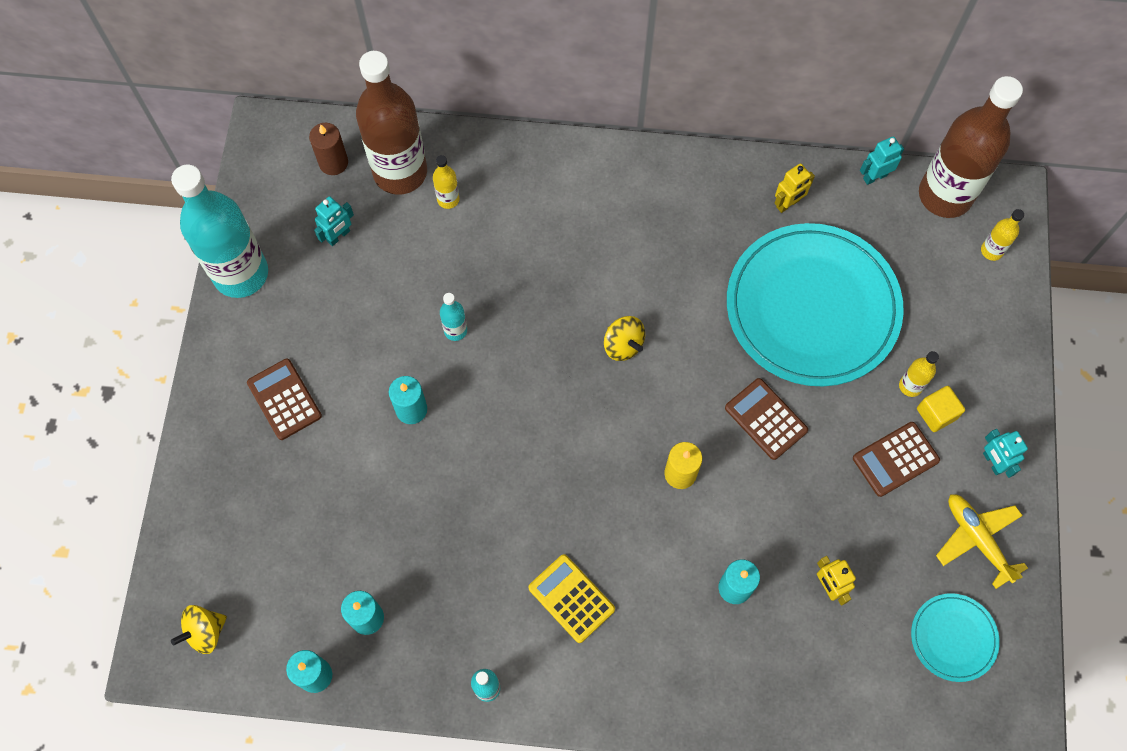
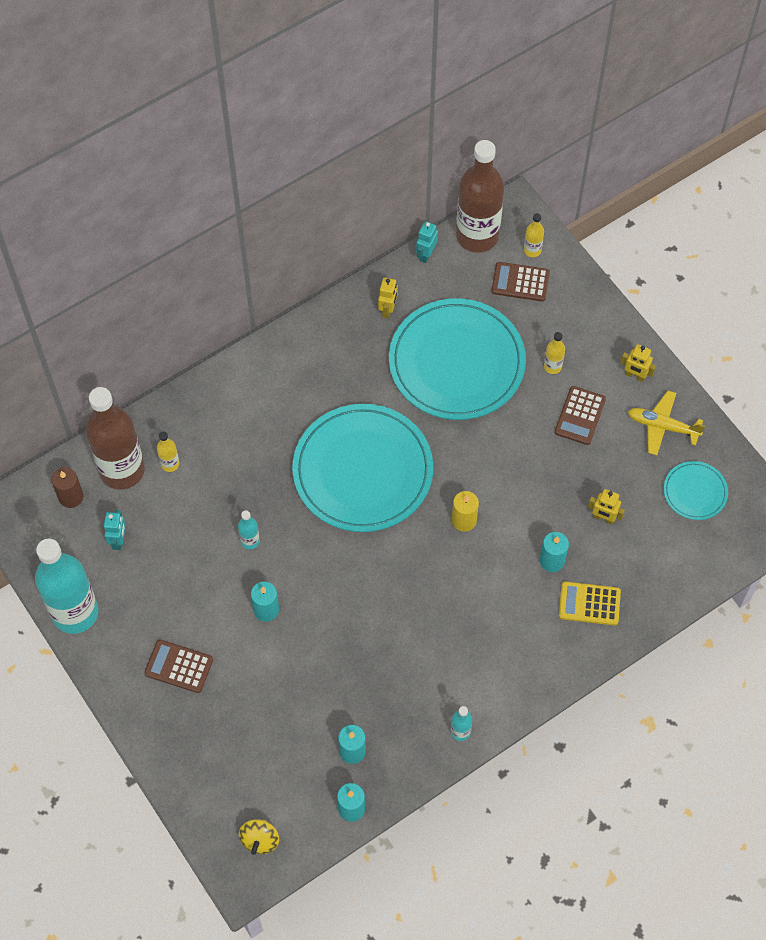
camera: 40 degrees left, 5 degrees down
(571, 598) = (464, 642): yellow calculator -> yellow calculator (589, 604)
(623, 345) = (363, 471): yellow spinning top -> turquoise plate
(766, 419) = (486, 449): brown calculator -> brown calculator (520, 282)
(936, 414) = (580, 371): yellow cube -> none
(992, 462) = (635, 376): turquoise robot -> yellow robot

